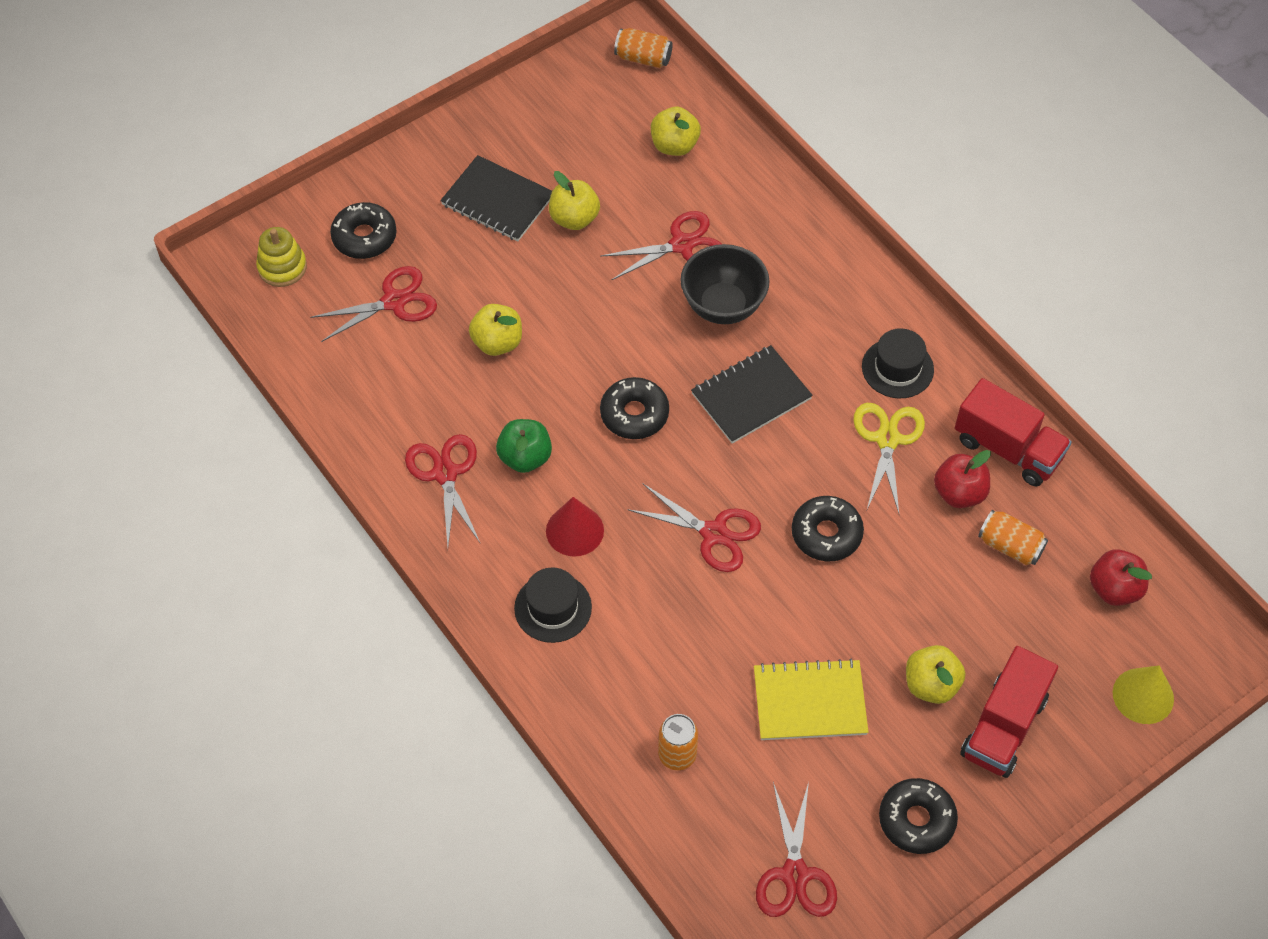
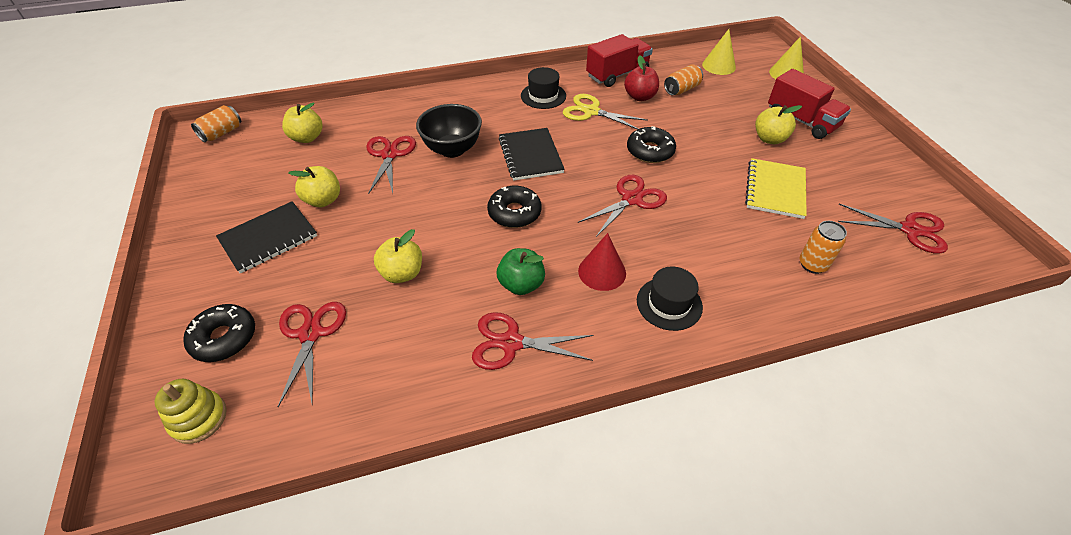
camera: 70 degrees left, 10 degrees down
(916, 820) = (865, 168): black donut -> none
(1114, 589) = (718, 66): red apple -> yellow cone

